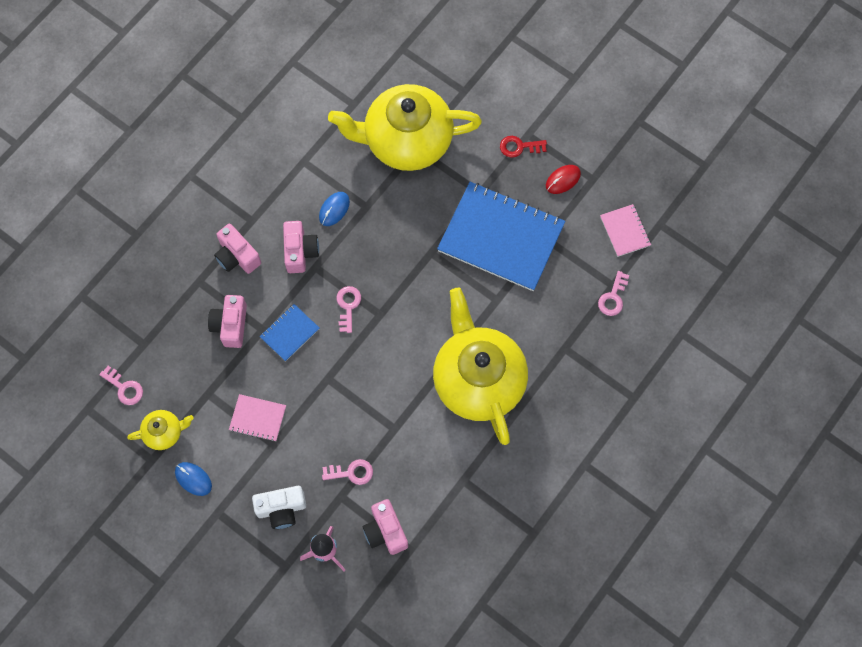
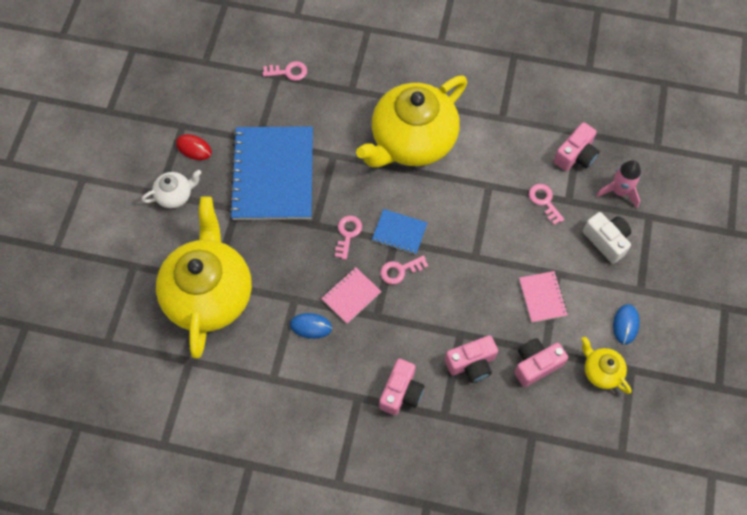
camera: 115 degrees left, 5 degrees down
(124, 388) = (582, 430): pink key -> pink key (347, 234)
(290, 333) = (451, 308): blue notebook -> blue notebook (399, 232)
(300, 251) = (368, 337): pink camera -> pink camera (536, 365)
(406, 141) = (209, 294): yellow teapot -> yellow teapot turned 150 degrees counterclockwise
(519, 147) = (175, 195): red key -> white teapot
(625, 231) = (223, 84): pink notebook -> pink notebook (351, 296)

